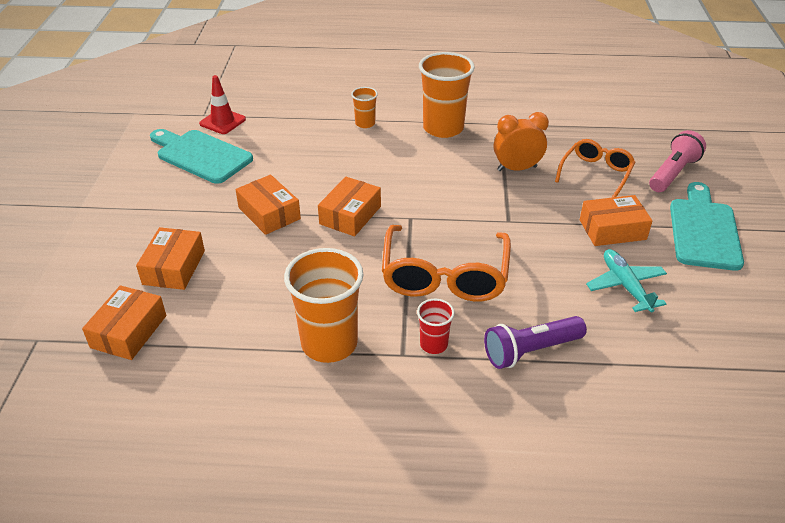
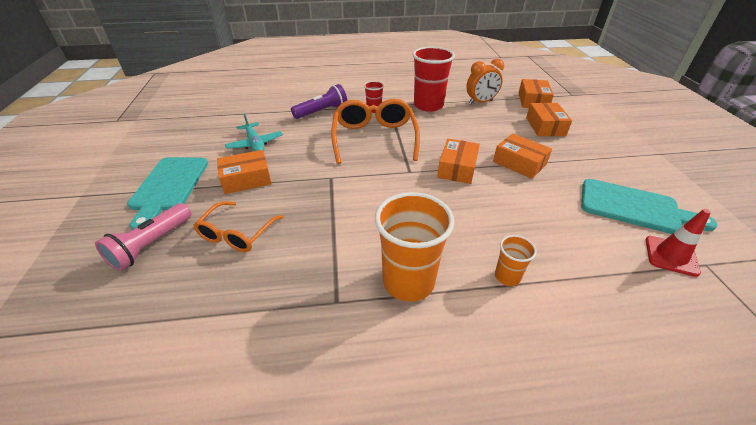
camera: 170 degrees right, 0 degrees up
(329, 343) = (428, 105): orange cup -> red cup
(517, 168) = (319, 230): orange clock -> orange clock (480, 102)

